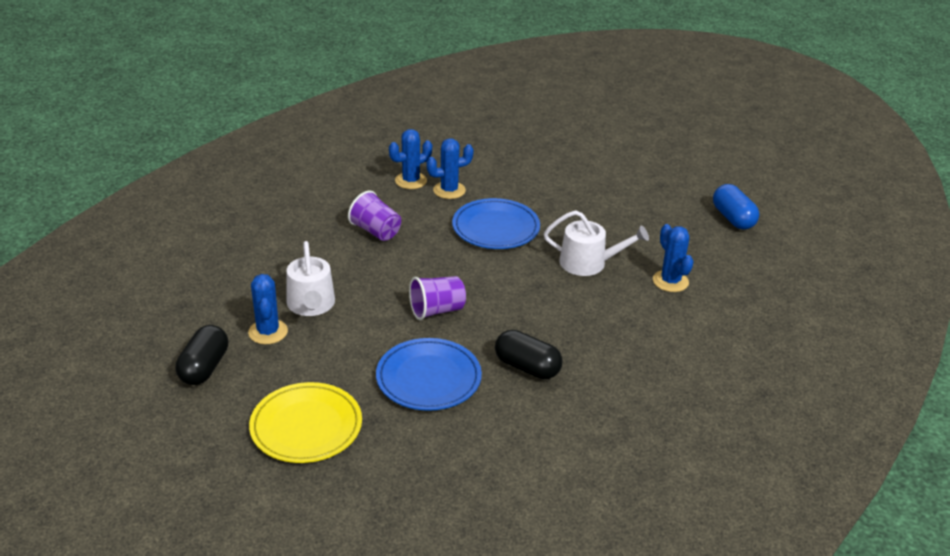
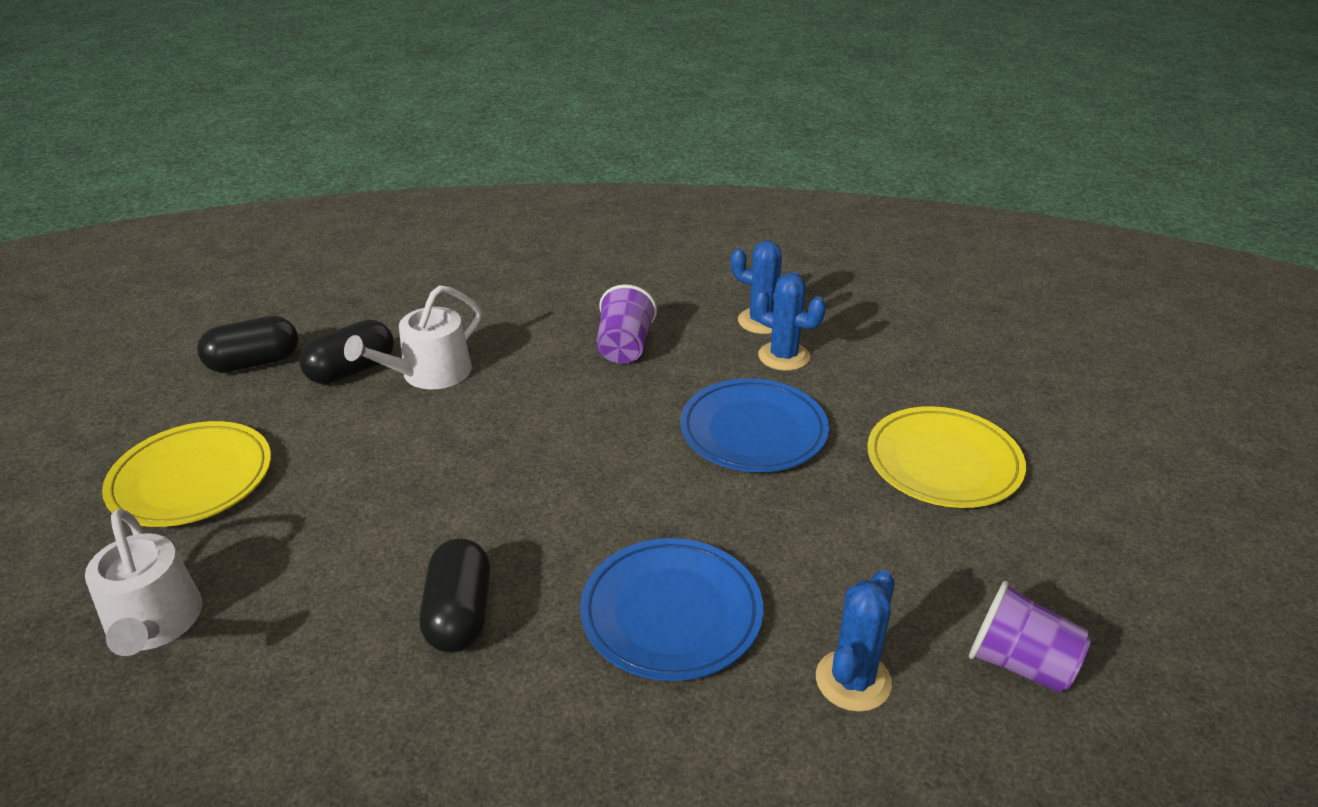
camera: 55 degrees right, 0 degrees up
(268, 332) = (351, 370): blue cactus -> black capsule
(428, 378) = (358, 531): blue plate -> blue plate (671, 613)
(437, 310) = (512, 469): purple cup -> purple cup (1020, 664)
(577, 193) = (943, 462): none -> yellow plate
(589, 263) = (784, 558): white watering can -> white watering can (154, 624)
(733, 218) = (1153, 680): blue capsule -> none

